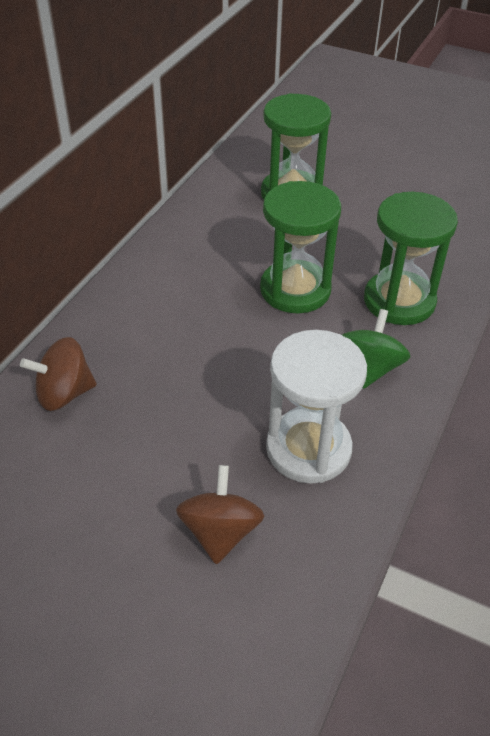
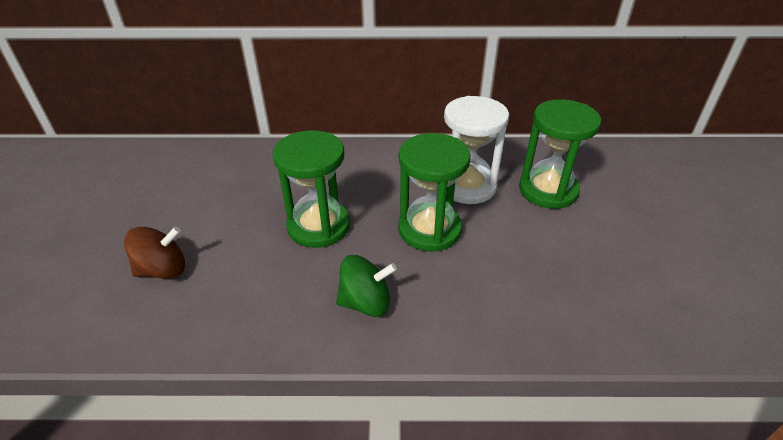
camera: 65 degrees right, 5 degrees down
(64, 393) = (258, 164): brown spinning top -> none
(308, 449) = (256, 291): white hourglass -> white hourglass (467, 186)
(399, 301) = (467, 298): green hourglass -> green hourglass (318, 226)

